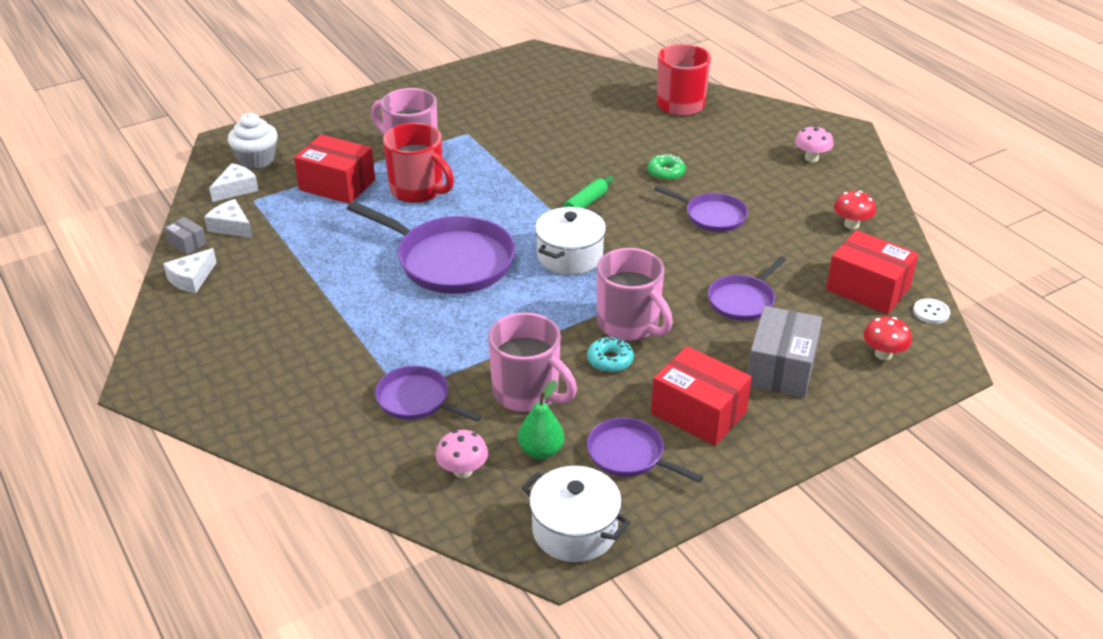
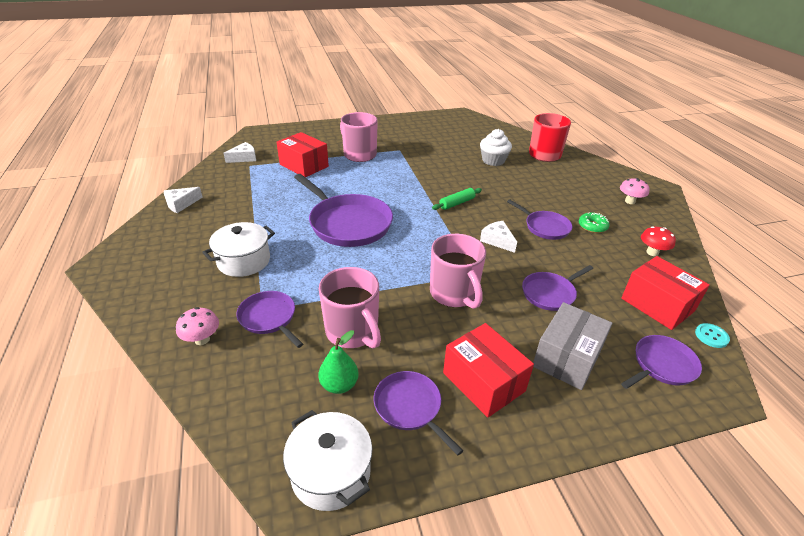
camera: 15 degrees right, 0 degrees up
(187, 243) = (194, 183): grey box -> none
(231, 226) = (226, 178): white cheese -> white cheese (497, 240)
(256, 159) = (266, 144): white cupcake -> white cupcake (493, 160)
(418, 190) = (351, 177): red mug -> none
(463, 471) = (269, 387): pink mushroom -> pink mushroom (202, 339)
(570, 256) = (431, 235): white pot -> white pot (244, 261)
(610, 360) = (428, 319): turquoise donut -> none
(666, 173) = (520, 193): green donut -> green donut (592, 226)
(883, 354) = (662, 365): red mushroom -> purple pan
(931, 312) = (711, 336): white button -> turquoise button

